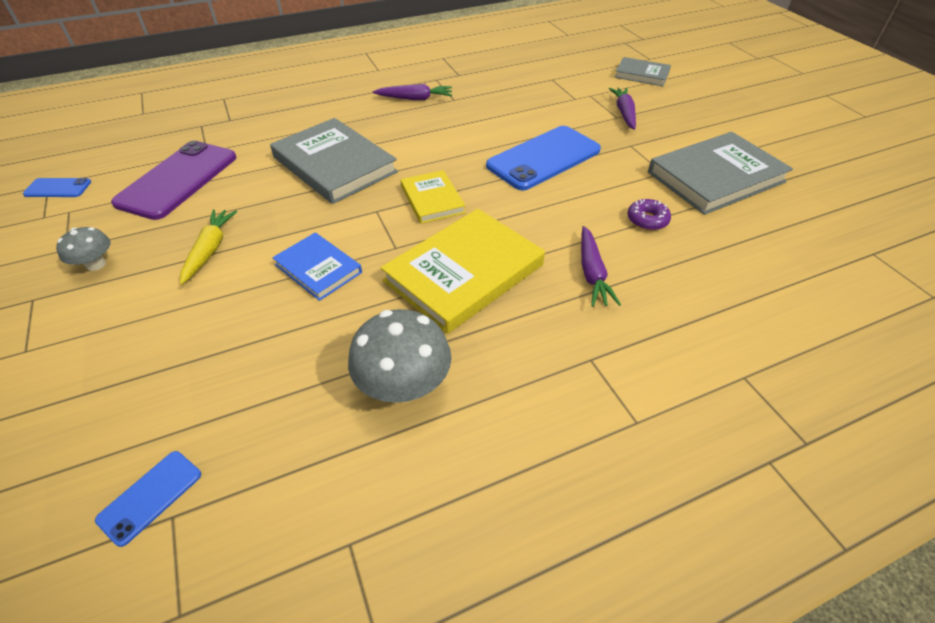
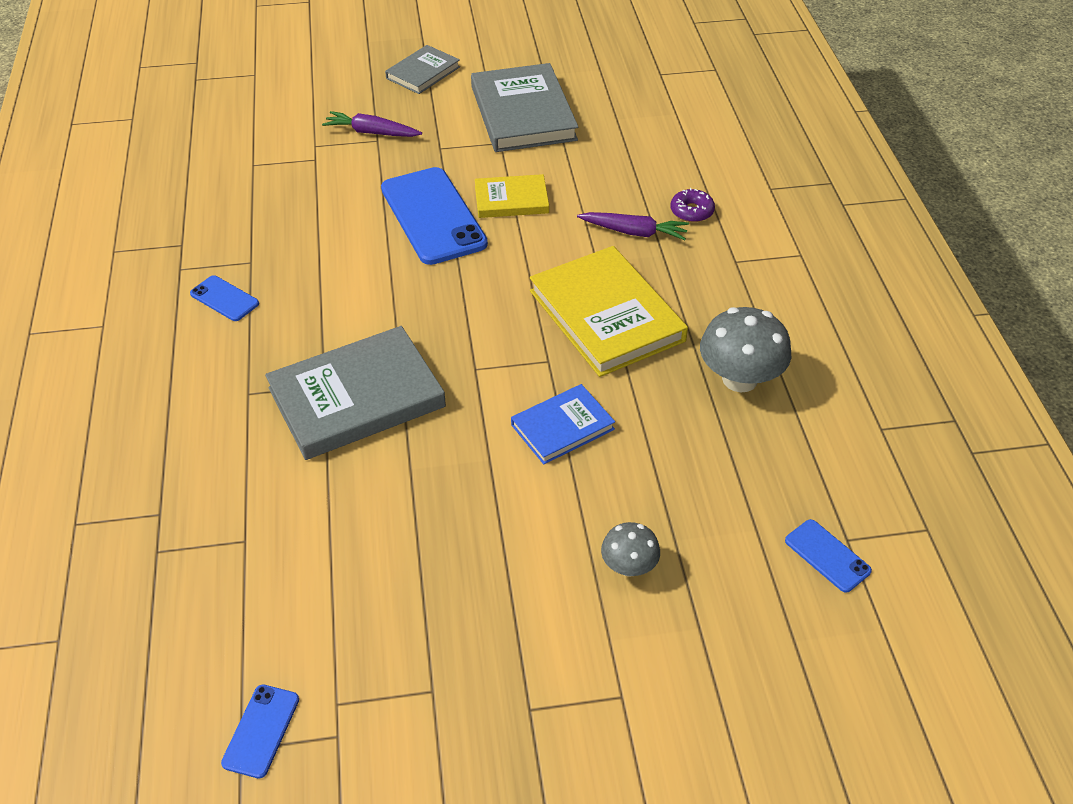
camera: 75 degrees left, 0 degrees up
(96, 264) = (480, 647): grey mushroom -> grey mushroom (629, 566)
(178, 180) = (311, 571): purple phone -> none
(210, 250) = (493, 526): yellow carrot -> none
(415, 99) = (224, 299): purple carrot -> blue phone
(432, 199) = (473, 319): yellow book -> yellow book (511, 200)
(641, 74) = (291, 93): grey book -> grey book (423, 73)
(647, 220) = (571, 176): purple donut -> purple donut (691, 211)

